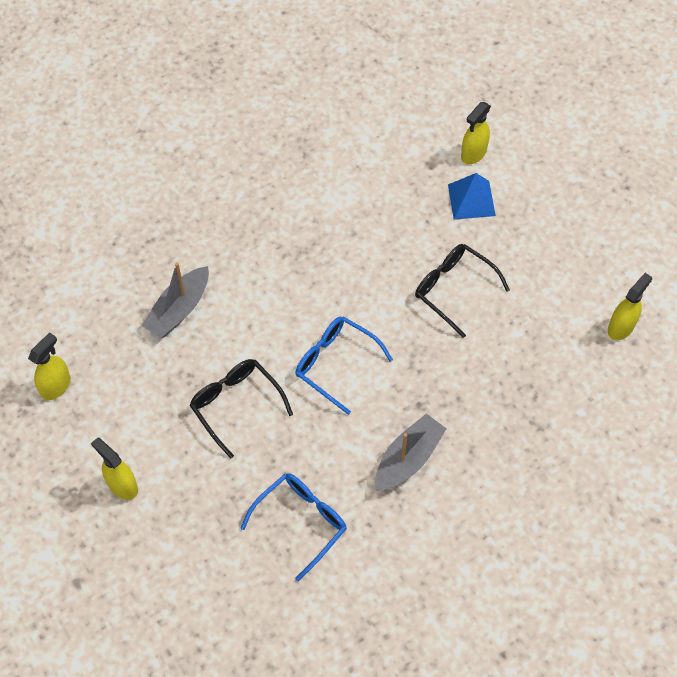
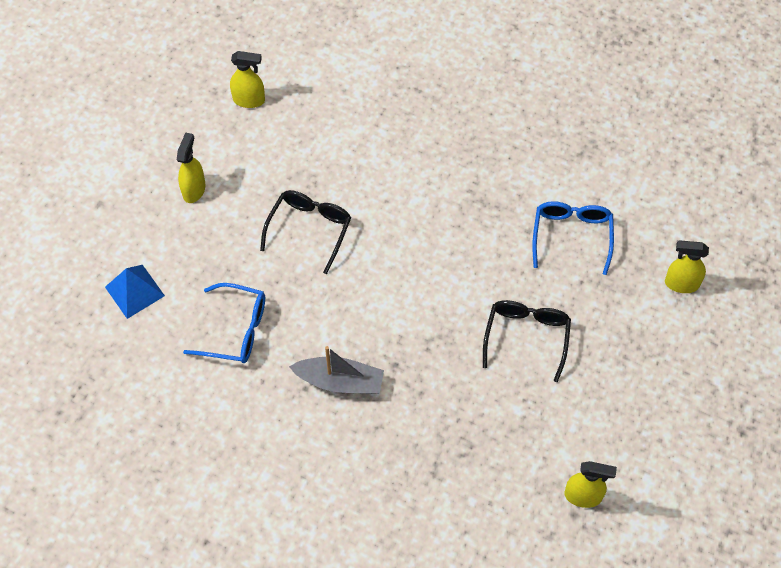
camera: 60 degrees right, 0 degrees up
(179, 309) = (369, 144): grey boat -> none
(335, 364) = (393, 282): blue glasses -> blue glasses (571, 236)
(471, 200) = (630, 306): blue pyramid -> blue pyramid (134, 291)

